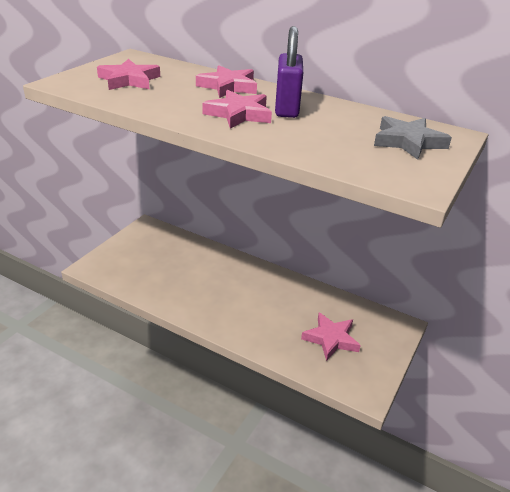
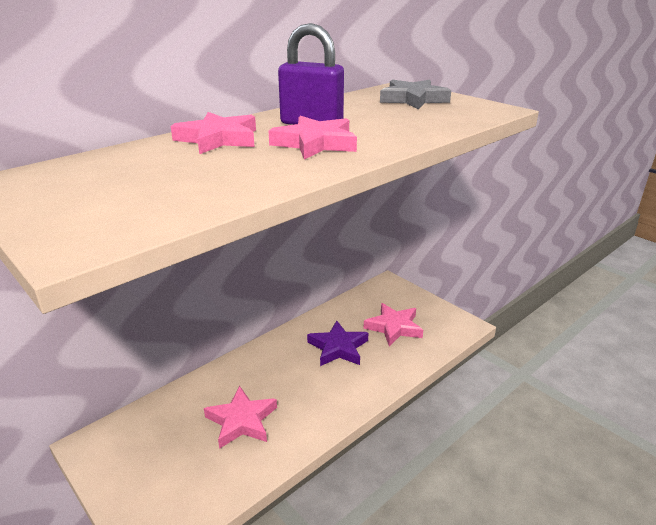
camera: 70 degrees left, 5 degrees down
(129, 80) = (128, 190): pink star -> pink star (241, 421)
(282, 308) = (338, 348): none -> purple star

